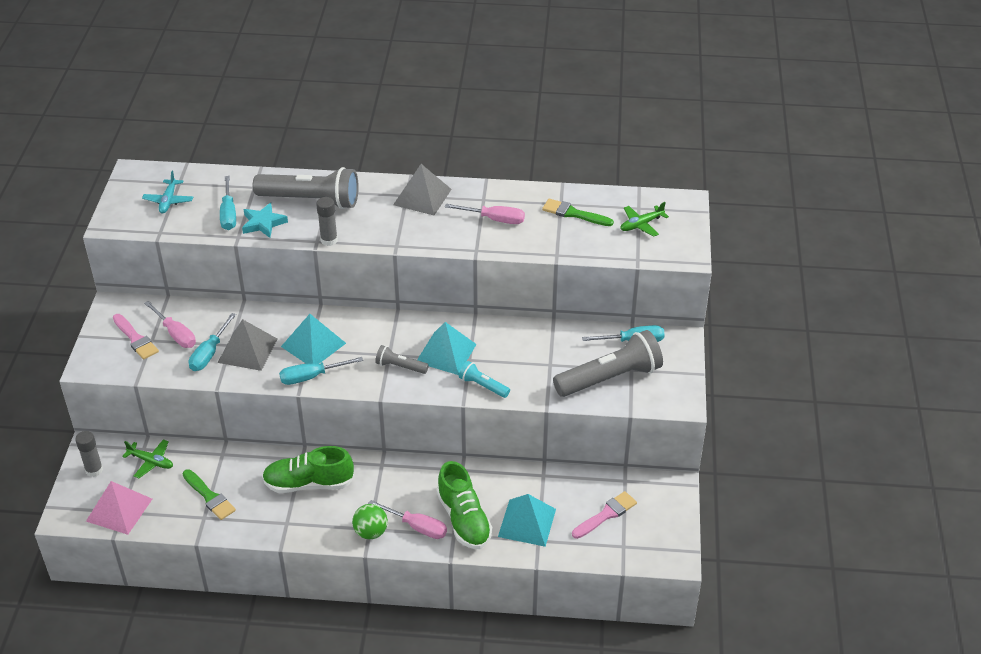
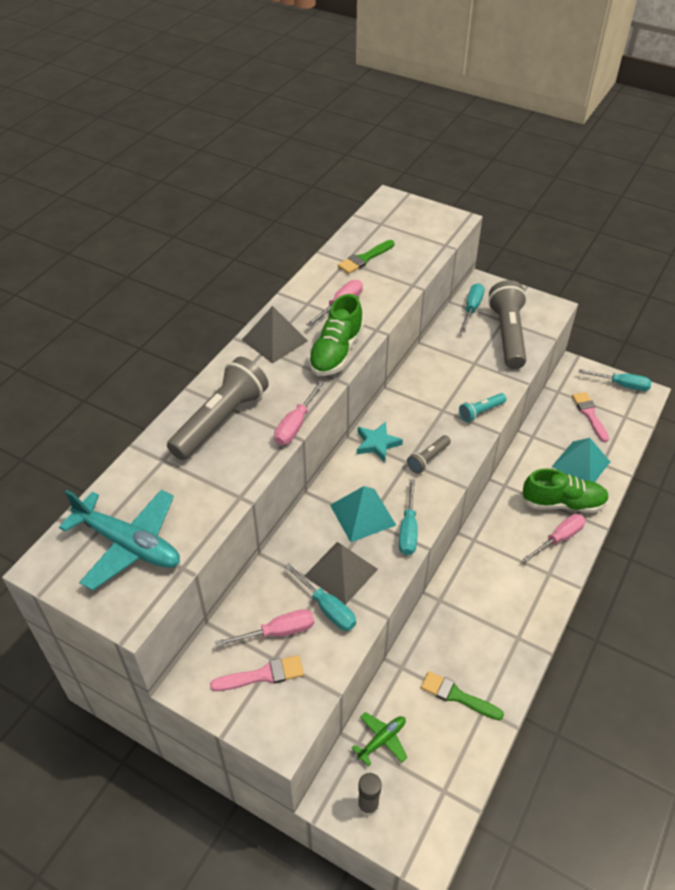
camera: 65 degrees left, 5 degrees up
(119, 509) = (440, 793): pink pyramid -> none
(168, 201) = (129, 544): turquoise plane -> turquoise plane, size x1.95
(209, 497) = (457, 696): green brush -> green brush turned 135 degrees counterclockwise
(228, 214) = (194, 494): turquoise screwdriver -> turquoise screwdriver (622, 385)
(263, 223) = (231, 469): turquoise star -> turquoise star (377, 444)
(309, 483) = (474, 603): green shoe -> green shoe (336, 352)
(329, 240) = (295, 425): grey glue stick -> pink screwdriver
(371, 532) = (554, 574): green ball -> none
(446, 353) = (426, 422): turquoise pyramid -> none
(641, 225) = (403, 229): green plane -> none

